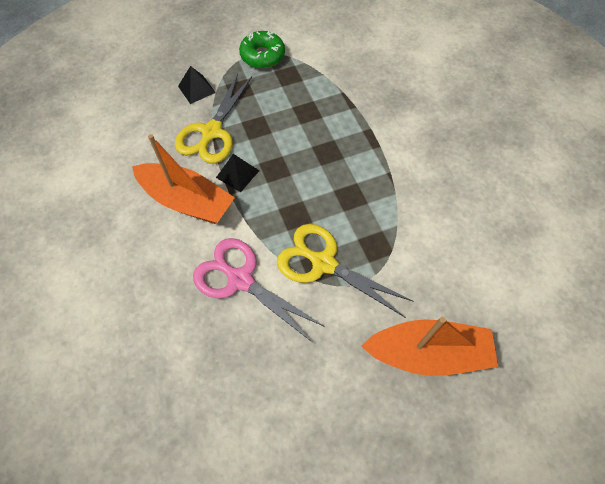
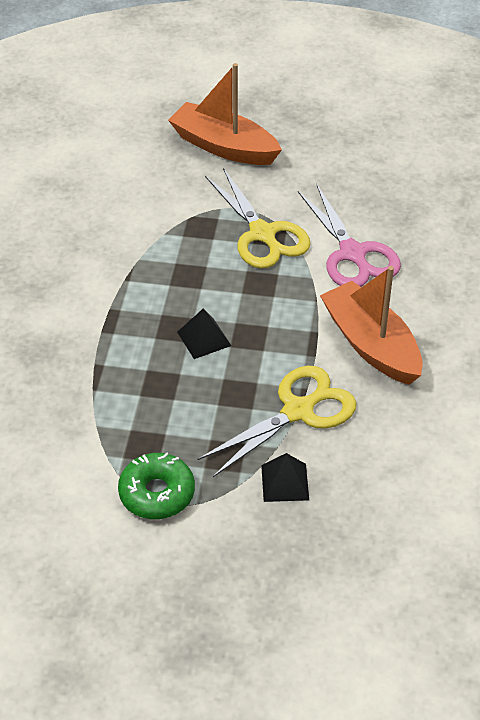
camera: 150 degrees left, 15 degrees down
(237, 174) = (296, 349): black pyramid -> black pyramid (204, 338)

